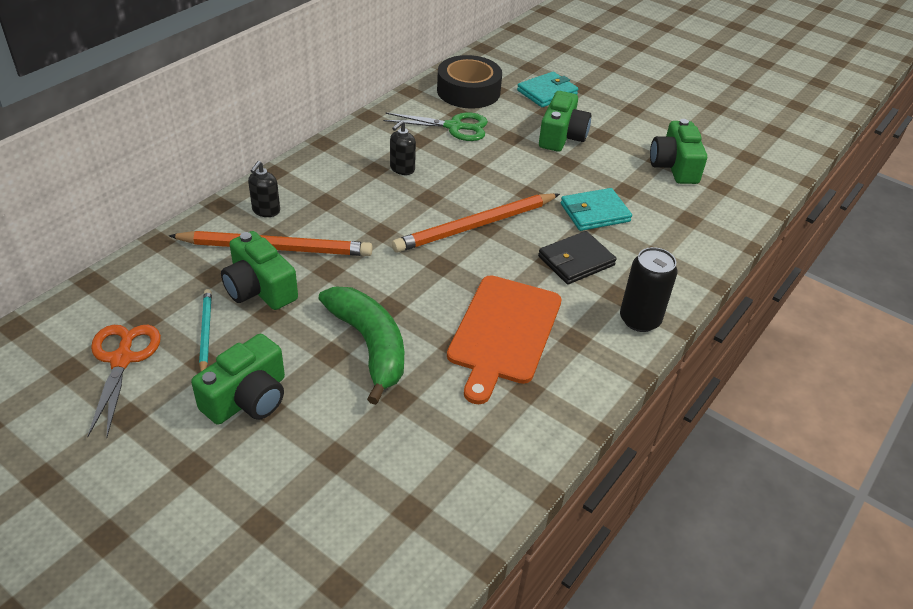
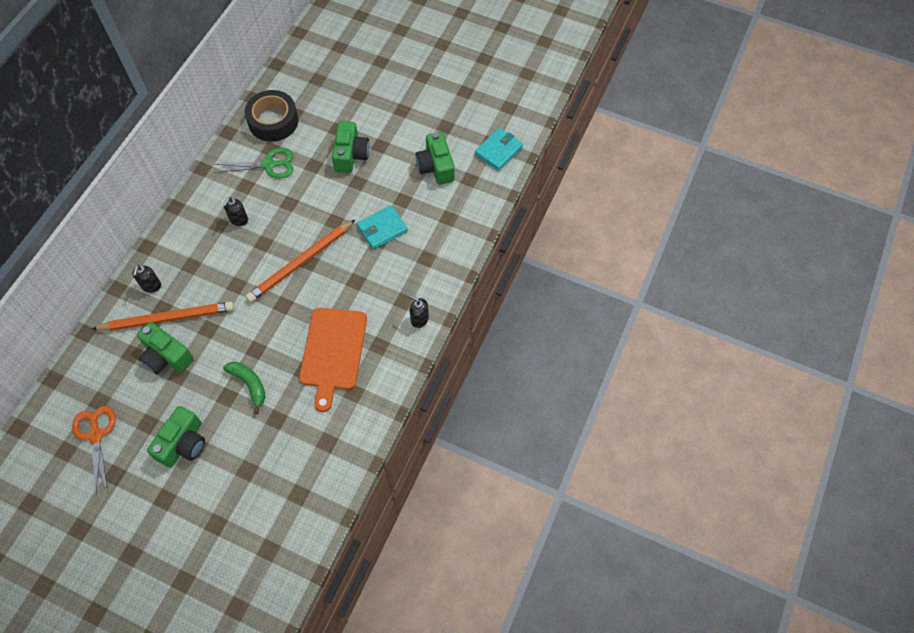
camera: 10 degrees left, 20 degrees up
(205, 332) = (142, 401): turquoise pencil -> none
(370, 345) = (249, 384): green banana -> green banana, size x0.63
(547, 92) = (334, 107): turquoise wallet -> turquoise wallet (498, 151)
(576, 261) = (373, 278): black wallet -> none
(639, 320) = (419, 319): black can -> black soap dispenser

